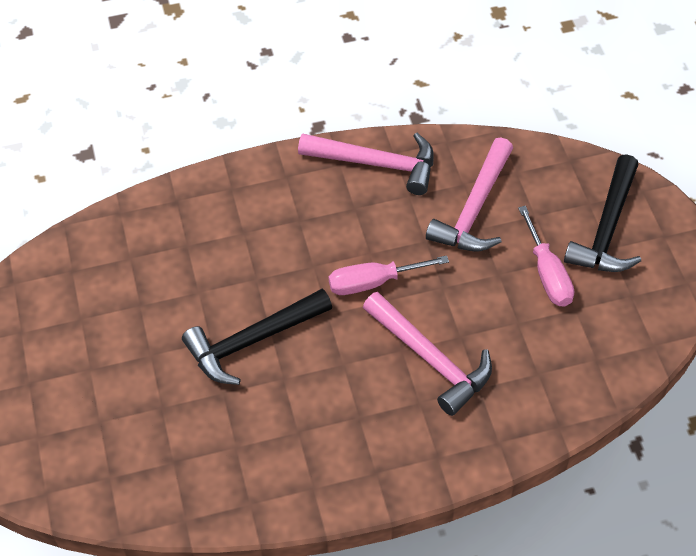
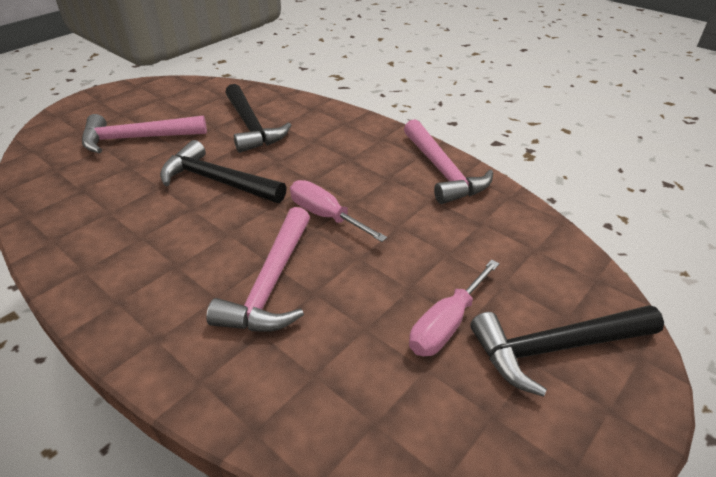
camera: 55 degrees right, 15 degrees down
(169, 271) = (251, 127): none -> black hammer
(474, 209) = (463, 240): pink hammer -> pink hammer (137, 138)

